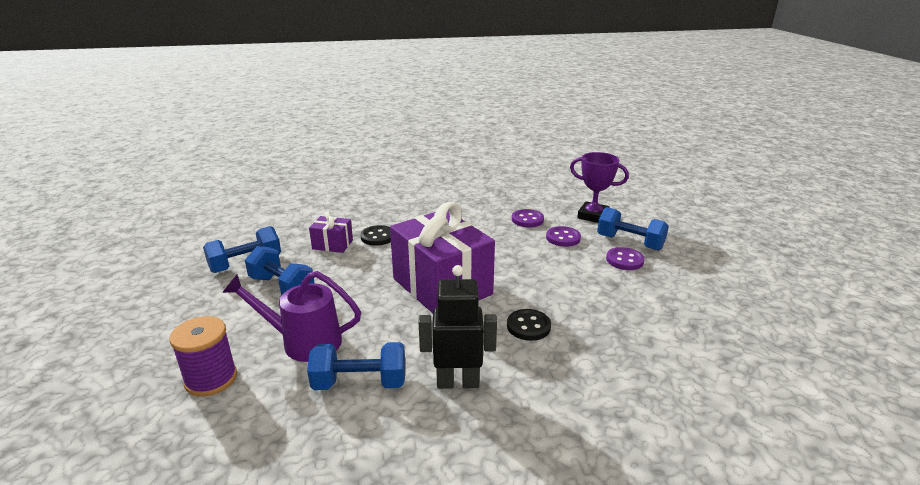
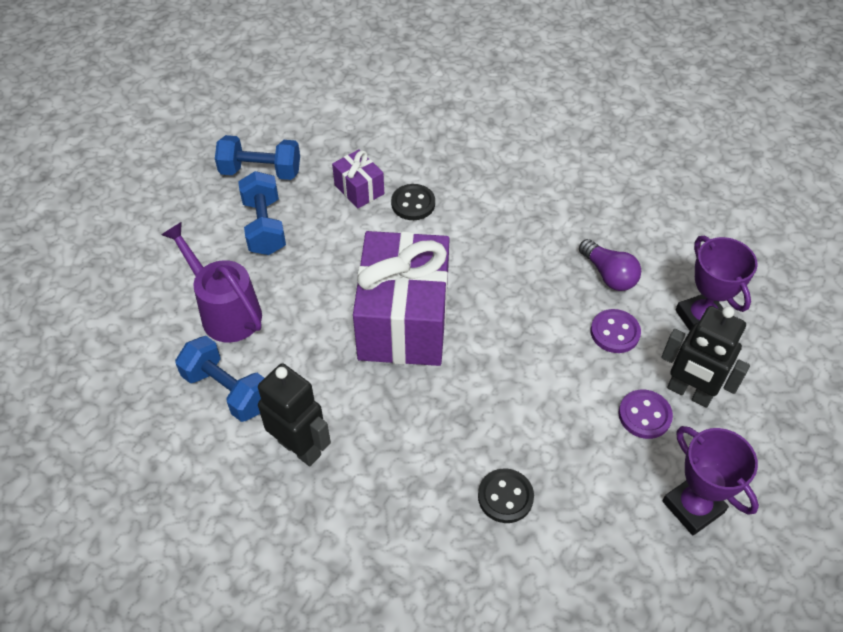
camera: 40 degrees right, 25 degrees up
(211, 379) = (132, 306): purple spool -> none
(527, 219) = (608, 275): purple button -> purple light bulb
(528, 326) = (428, 431): black button -> black button (505, 497)
(629, 242) = (689, 393): blue dumbbell -> black robot
(699, 281) = (693, 507): none -> purple trophy

